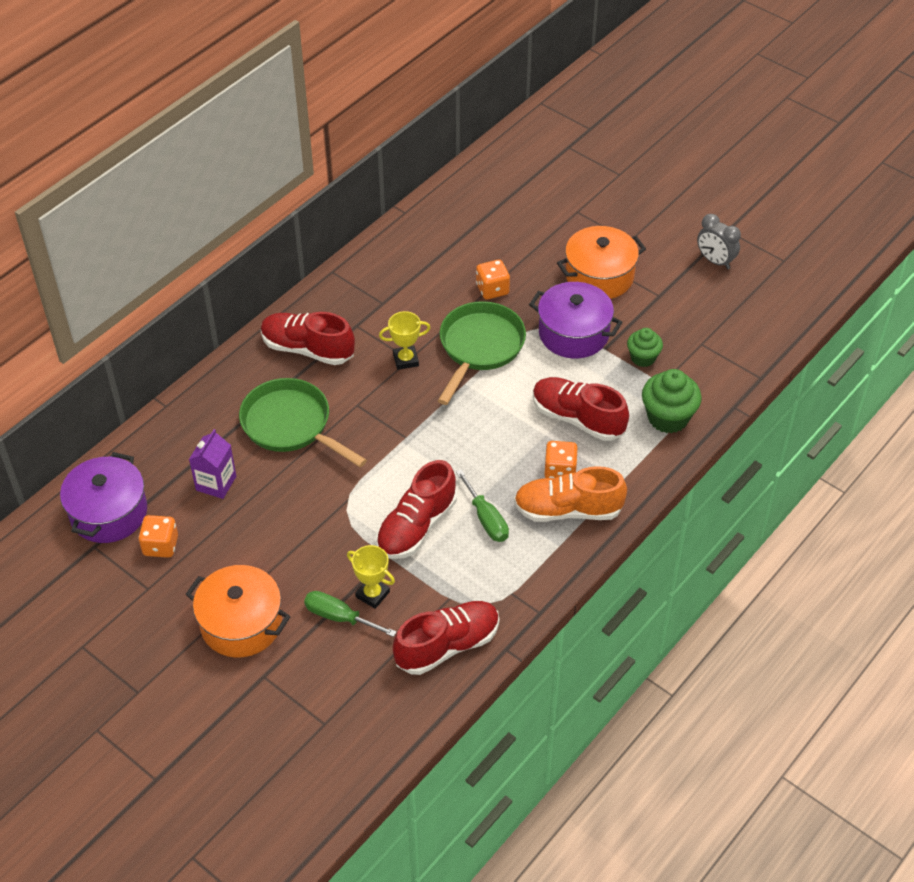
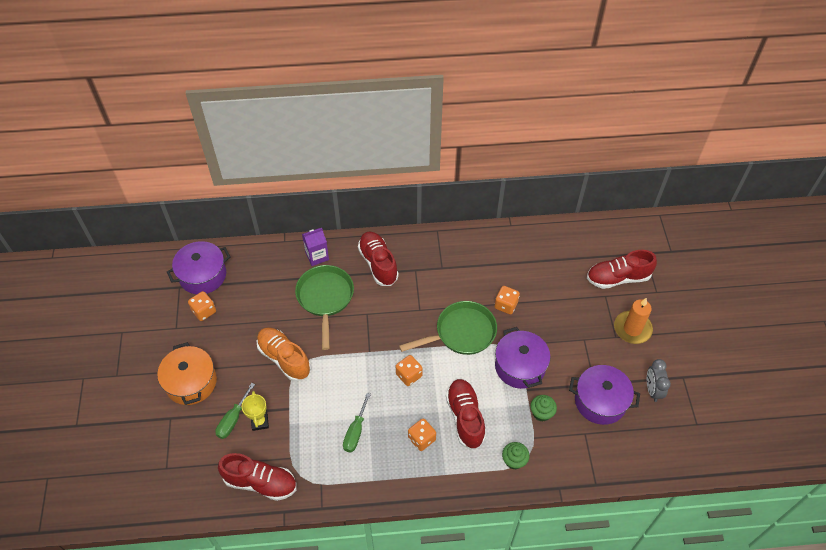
camera: 45 degrees right, 5 degrees up
(216, 483) = (260, 300): purple carton -> purple carton (317, 256)
(339, 617) = (233, 419): green screwdriver -> green screwdriver turned 135 degrees counterclockwise
(405, 360) = (417, 309): yellow trophy -> none
(416, 526) = (319, 405): red shoe -> red shoe (618, 278)
(475, 426) = (409, 375): none -> orange dice
(568, 510) = (400, 465): orange shoe -> orange shoe (284, 358)
(599, 276) = (573, 344): orange pot -> none
(636, 222) = (632, 329): none -> orange candle
(668, 417) = (514, 460): green cupcake -> green cupcake, size x0.63
(682, 306) = (600, 401): none -> purple pot

